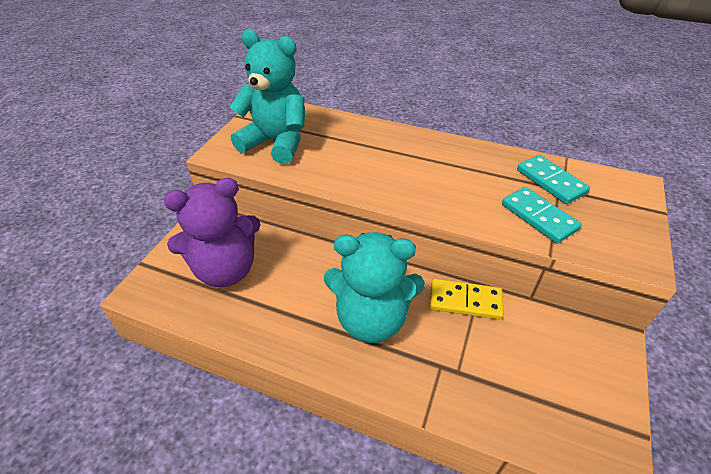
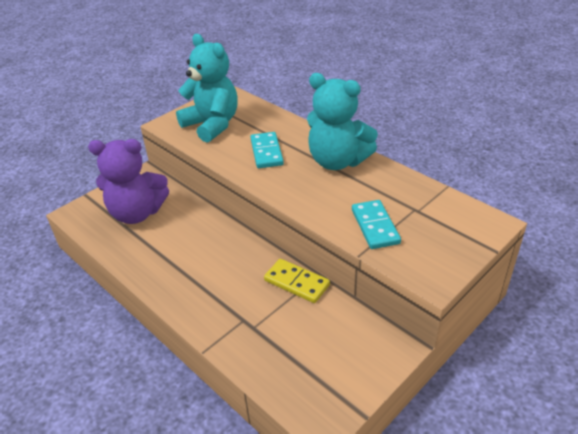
camera: 25 degrees right, 5 degrees down
(371, 319) = (216, 274): turquoise teddy bear -> turquoise teddy bear (337, 161)
(551, 181) = (412, 202): turquoise domino -> turquoise domino (266, 152)

